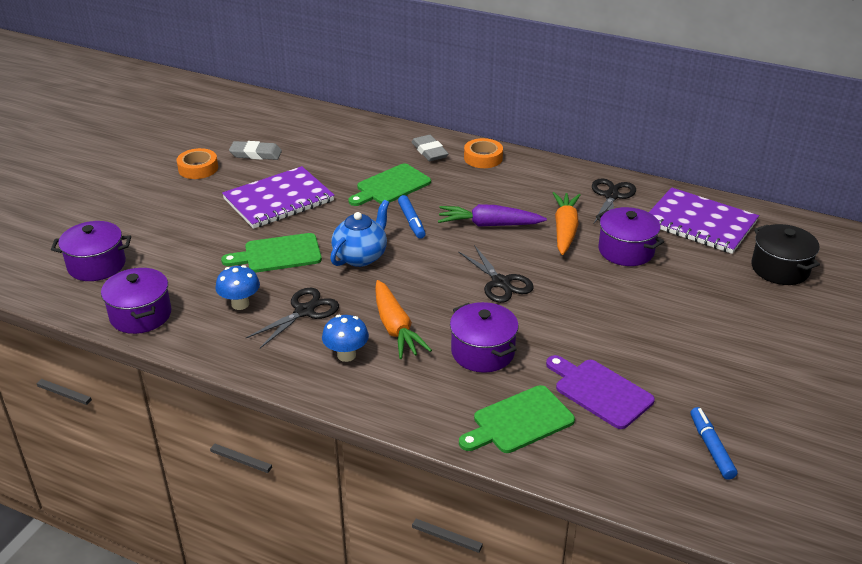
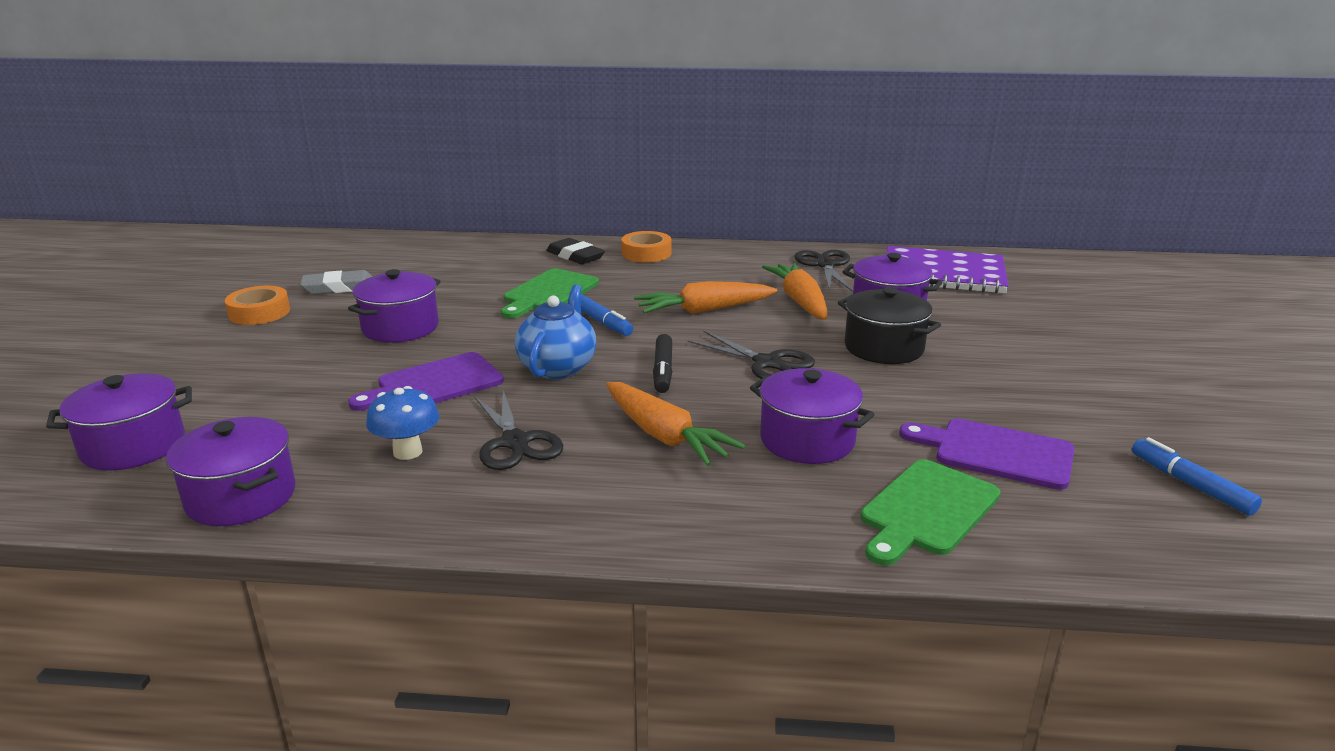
camera: 20 degrees left, 10 degrees down
(278, 254) = (434, 384): green cutting board -> purple cutting board
(279, 200) = (400, 328): purple notebook -> purple pot
(304, 311) = (515, 442): black scissors -> black scissors turned 135 degrees clockwise
(346, 355) = (615, 482): blue mushroom -> none
(427, 274) = (663, 371): none -> black marker
(429, 151) = (575, 256): grey eraser -> black eraser
(489, 225) = (704, 310): purple carrot -> orange carrot
(780, 269) = (1067, 298): black pot -> black pot (884, 348)

